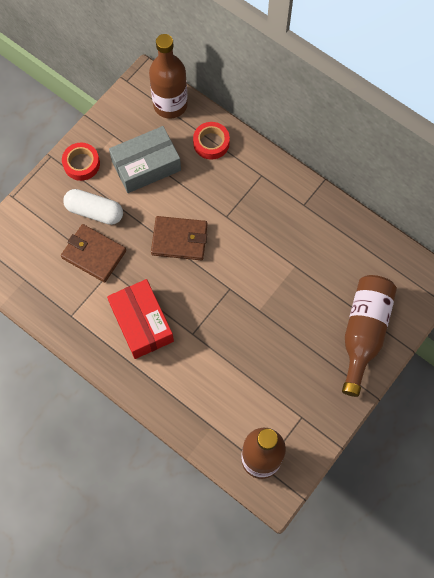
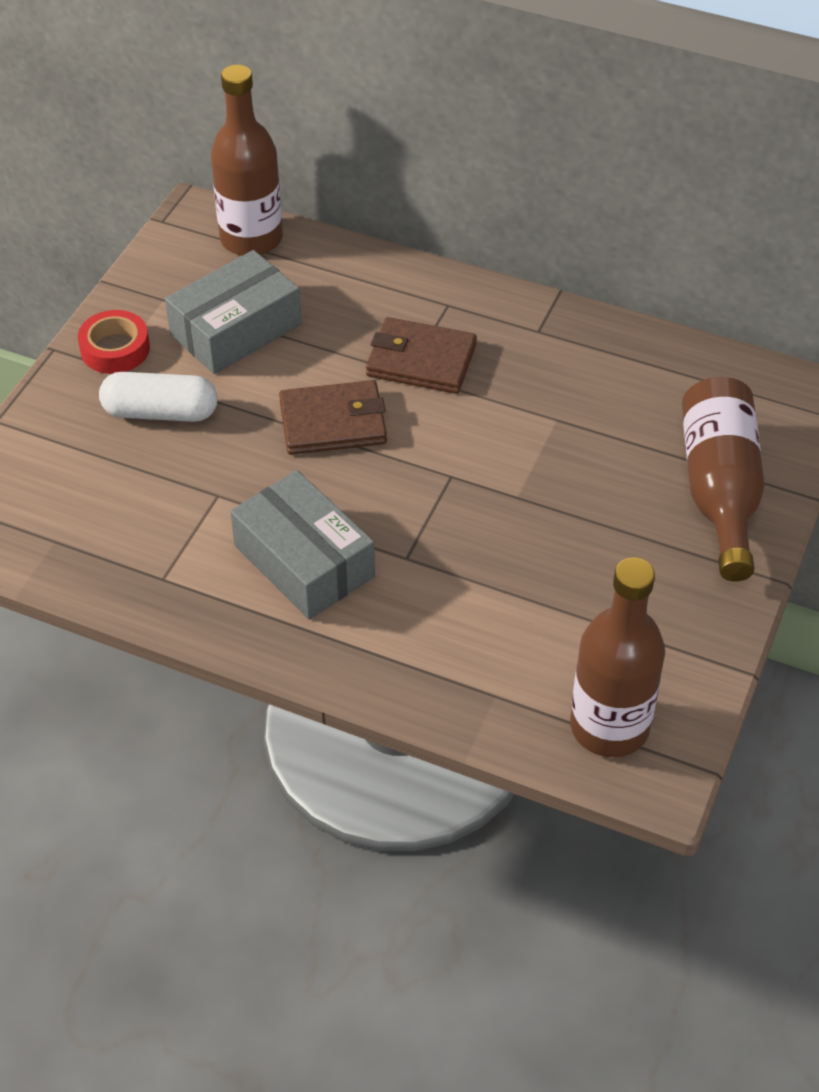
camera: 15 degrees left, 20 degrees down
(94, 254) = (179, 475): brown wallet -> brown wallet (421, 360)
(142, 323) = (304, 561): red box -> grey box
(211, 143) = (343, 277): red tape -> none

